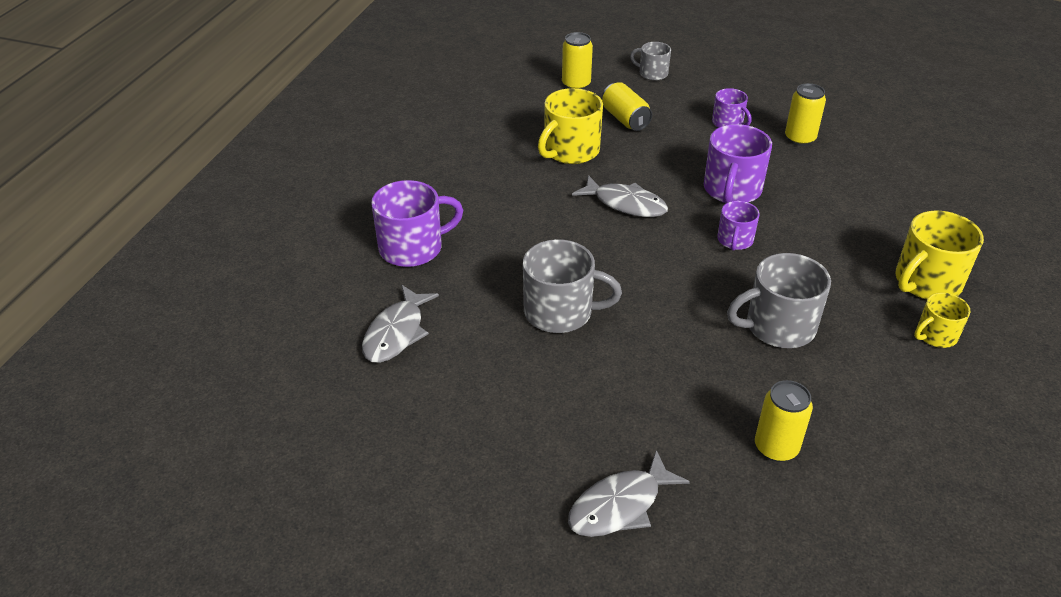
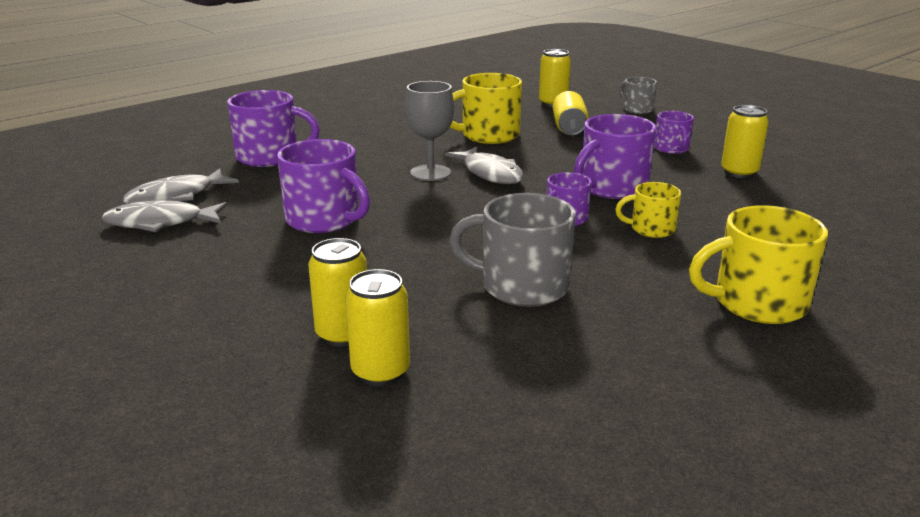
camera: 30 degrees right, 15 degrees down
(560, 312) = (324, 219): grey mug -> purple mug
(578, 220) = (430, 173): none -> grey goblet
(620, 505) = (161, 356): grey fish -> grey fish (160, 223)
(715, 426) = (343, 334): none -> yellow can
(935, 335) = (710, 347): yellow mug -> yellow mug (651, 229)

